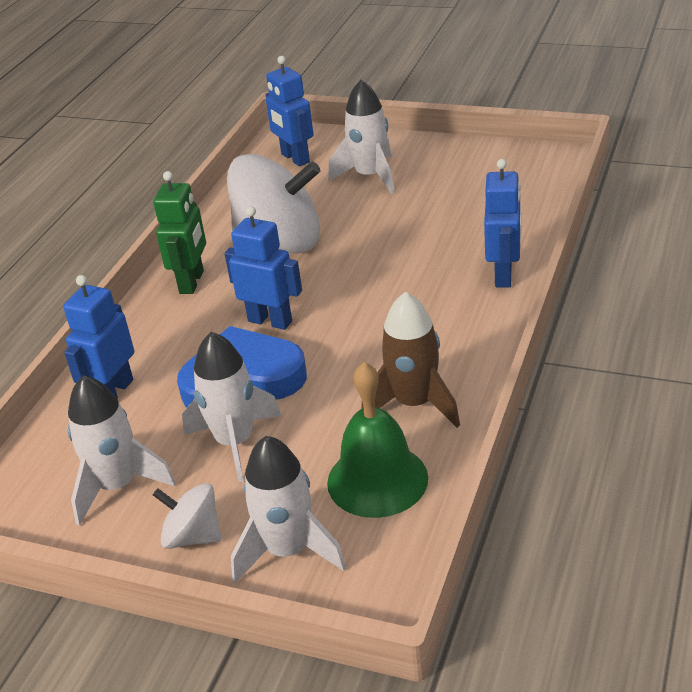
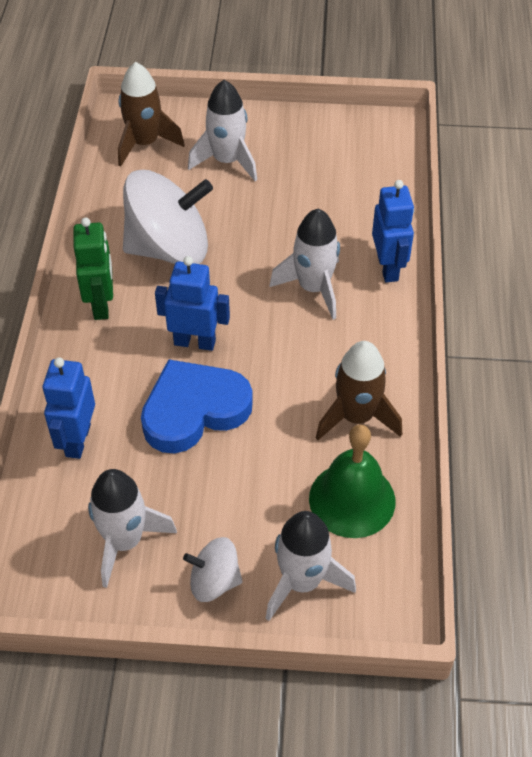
camera: 20 degrees left, 15 degrees up
(235, 442) = (214, 479): white rocket -> white rocket (313, 288)
(295, 158) = (144, 143): blue robot -> brown rocket

